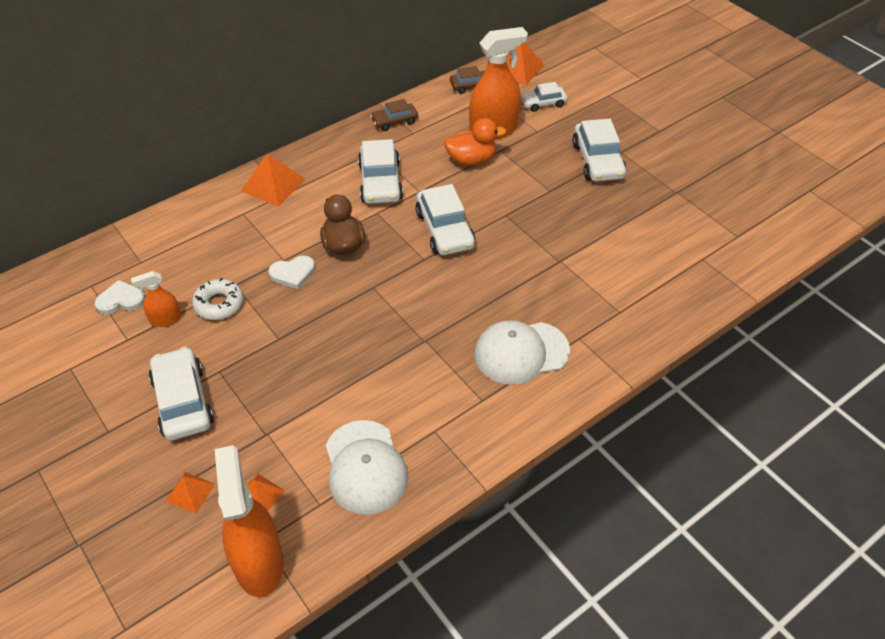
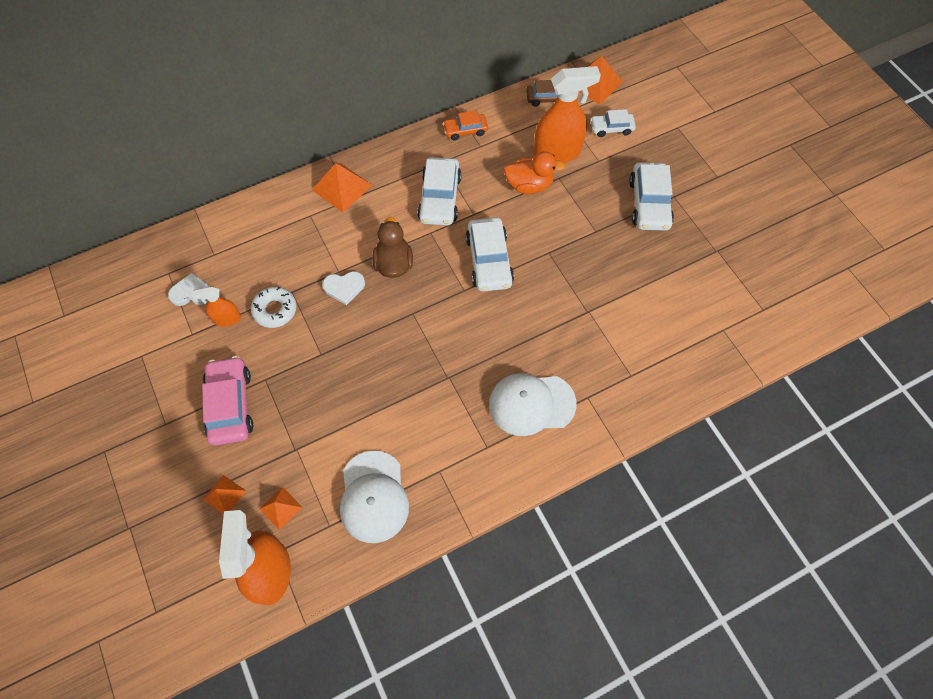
camera: 10 degrees right, 15 degrees up
(183, 401) = (230, 405): white car -> pink car
(394, 121) = (465, 130): brown car -> orange car

